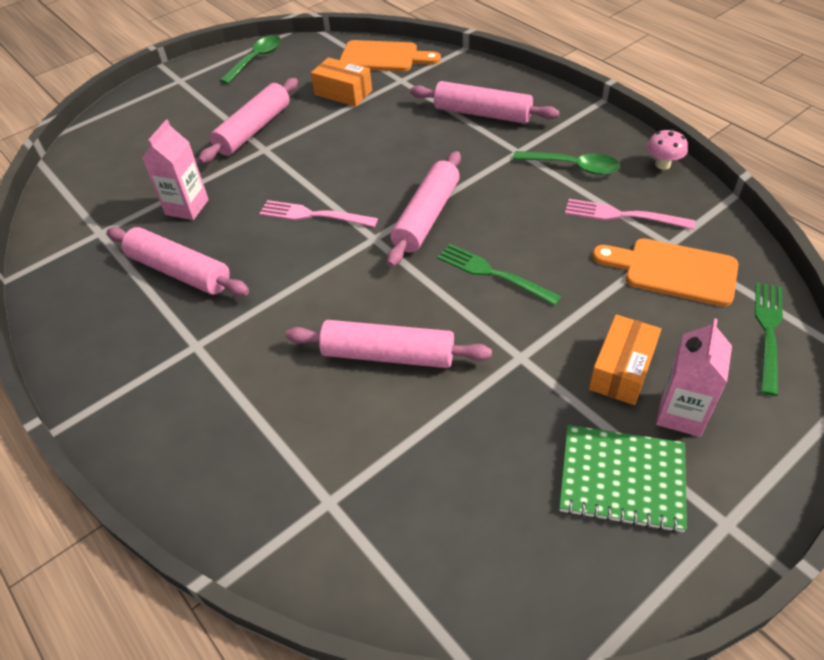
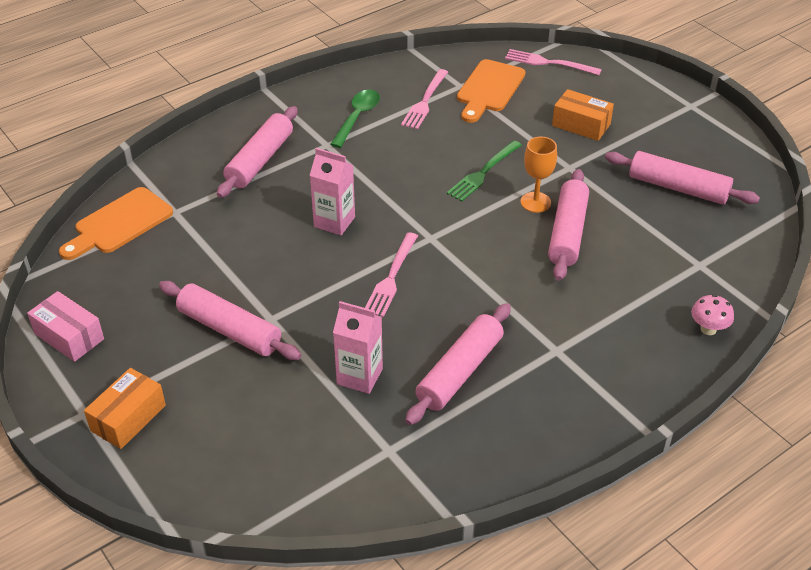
camera: 90 degrees left, 5 degrees down
(256, 59) = (69, 336): green spoon -> pink box
(343, 93) = (182, 257): orange box -> orange box (128, 418)
(383, 57) = (120, 224): orange cutting board -> orange cutting board turned 150 degrees counterclockwise
(426, 217) = (407, 204): pink rolling pin -> pink rolling pin (678, 188)
(443, 323) = (535, 202): none -> orange goblet
(622, 479) = (666, 137): green notebook -> none
(662, 164) = (366, 73): pink mushroom -> pink mushroom (708, 329)
(681, 413) = (616, 107): pink carton -> pink carton (334, 222)
(768, 331) = (548, 63): green fork -> pink fork

